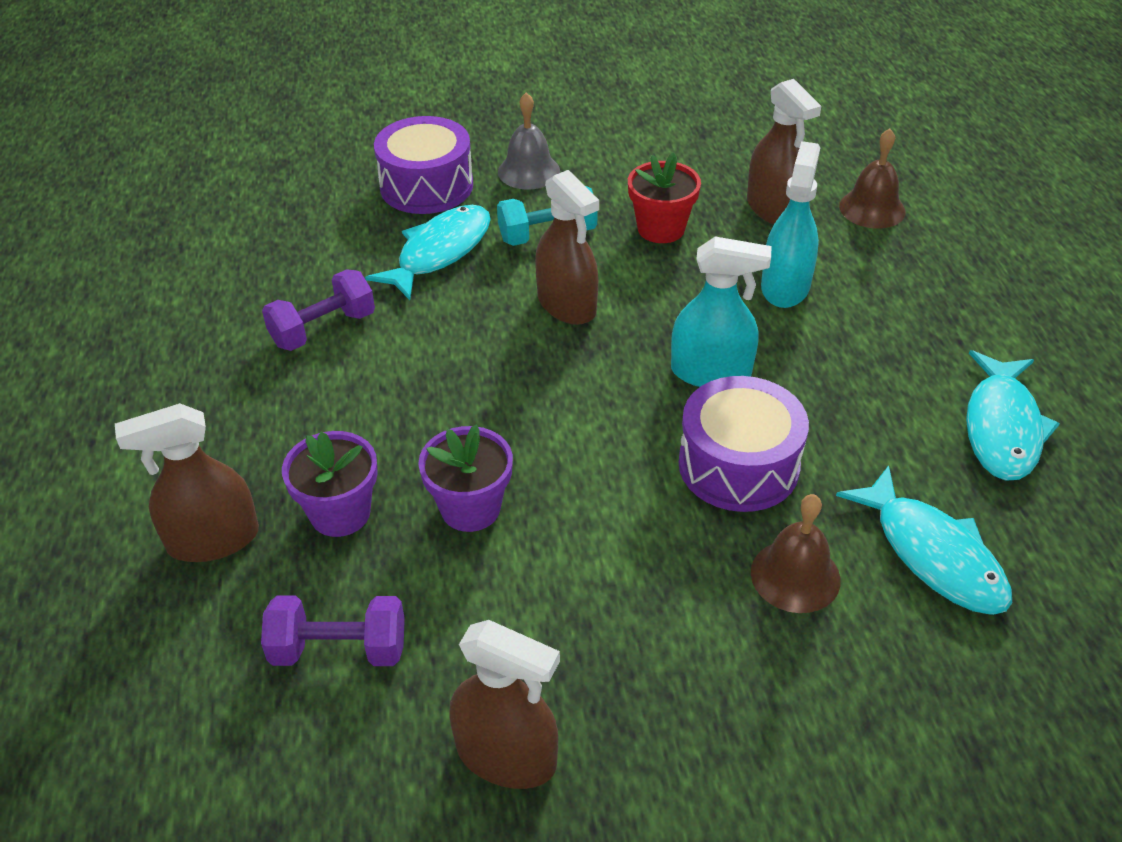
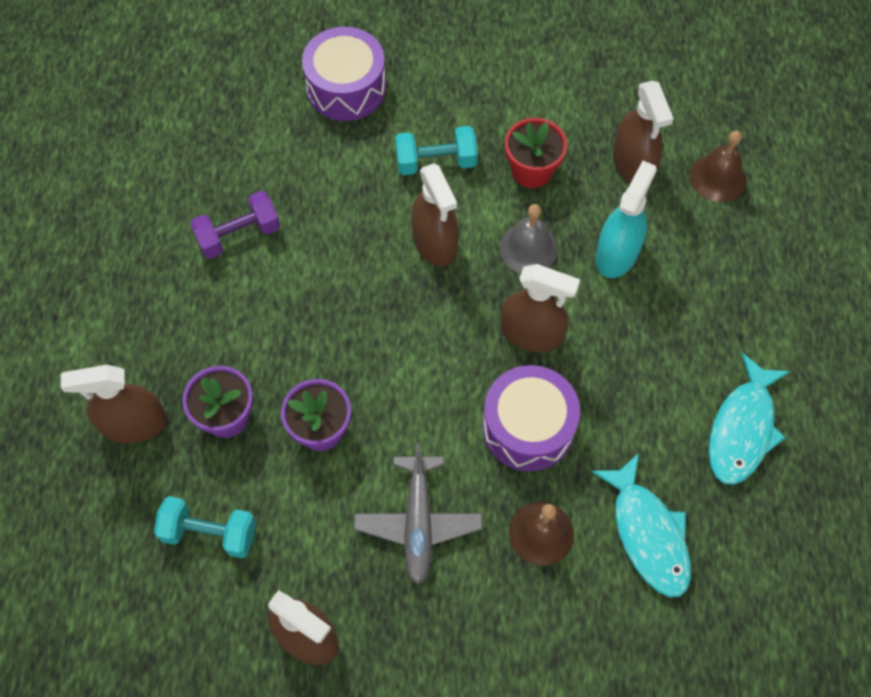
camera: 10 degrees right, 20 degrees up
(339, 649) = (210, 533): purple dumbbell -> turquoise dumbbell
(439, 252) = (344, 166): turquoise fish -> none
(529, 171) = (436, 84): grey bell -> grey bell (528, 248)
(628, 590) = (418, 522): none -> grey plane
(711, 372) = (531, 333): turquoise spray bottle -> brown spray bottle

